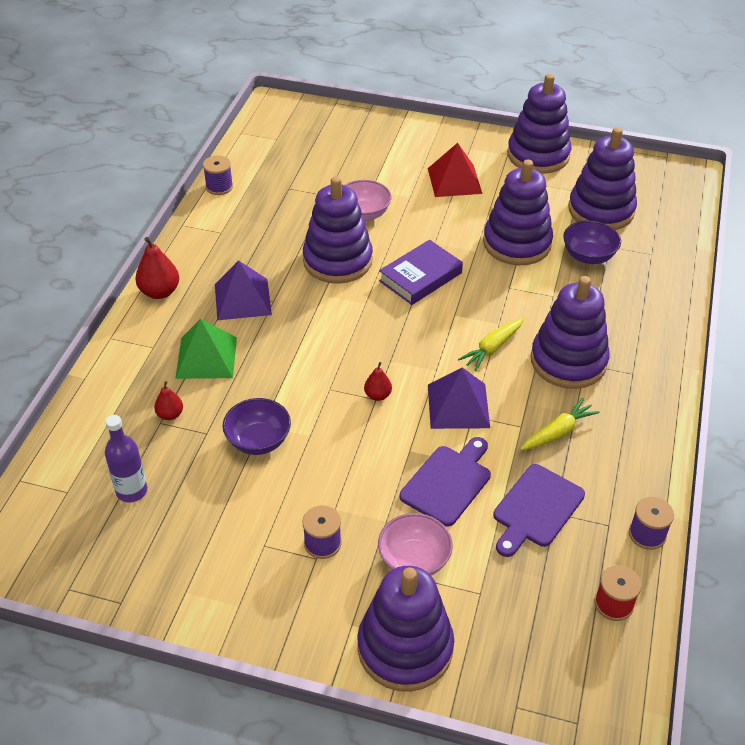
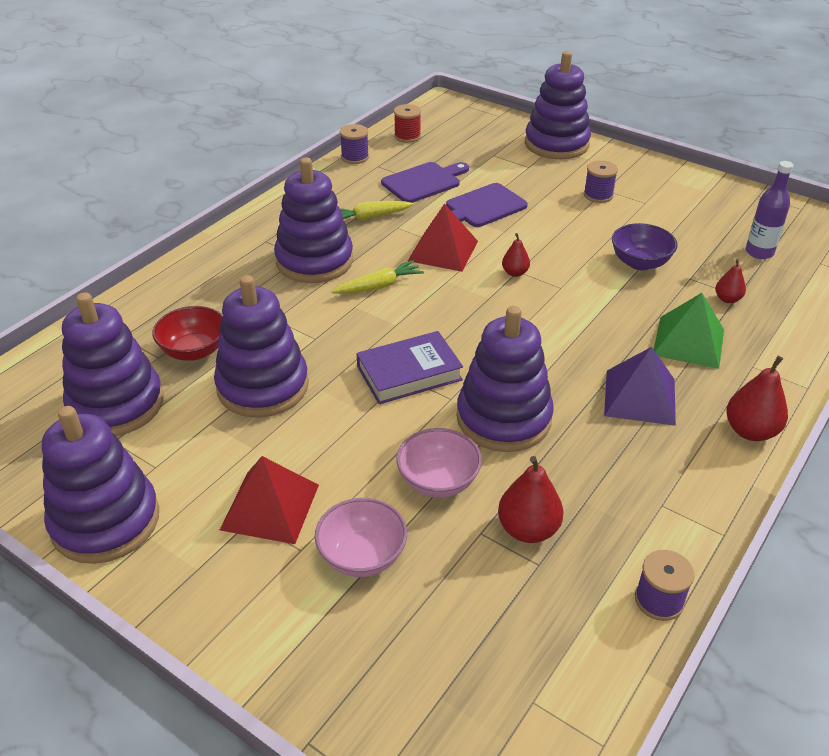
camera: 160 degrees left, 5 degrees down
(300, 202) = (528, 529): none -> red pear
(414, 560) = (532, 175): pink bowl -> pink bowl (362, 556)
(458, 406) = (443, 250): purple pyramid -> red pyramid
(588, 256) = (194, 351): purple bowl -> red bowl

